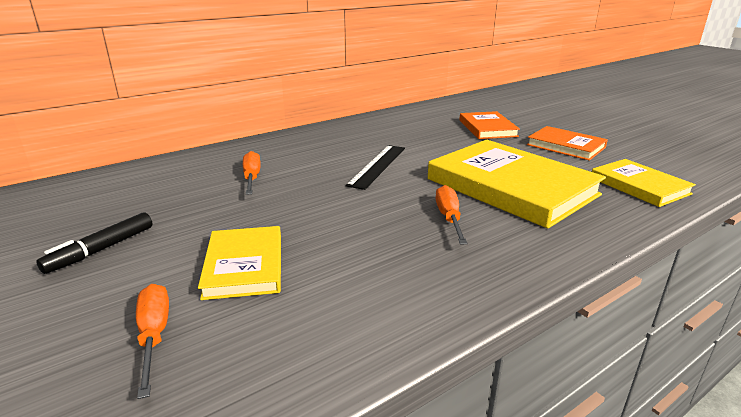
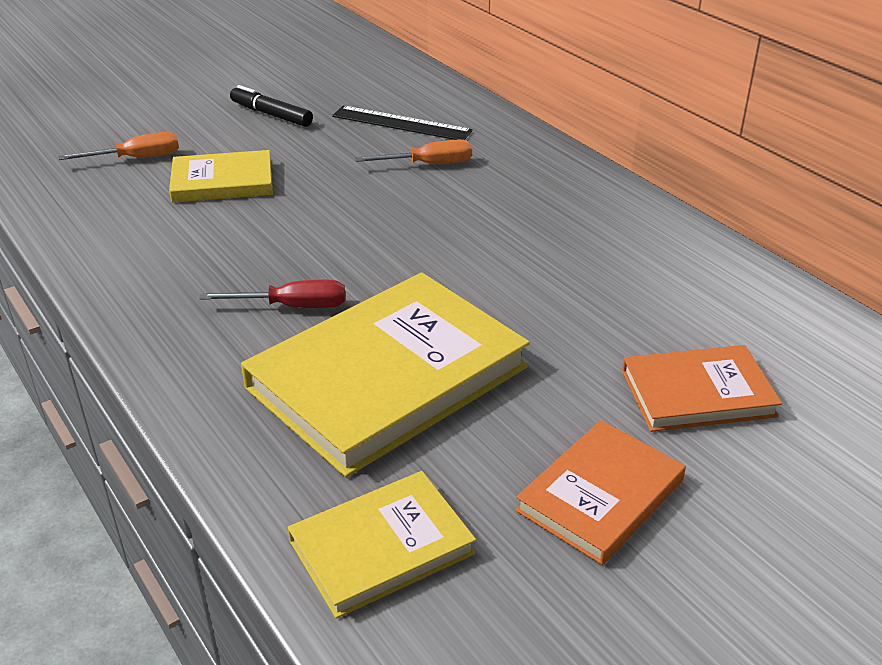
camera: 90 degrees right, 10 degrees up
(377, 166) = (473, 254): black ruler -> black ruler (401, 123)
(449, 218) = (293, 306): orange screwdriver -> red screwdriver

